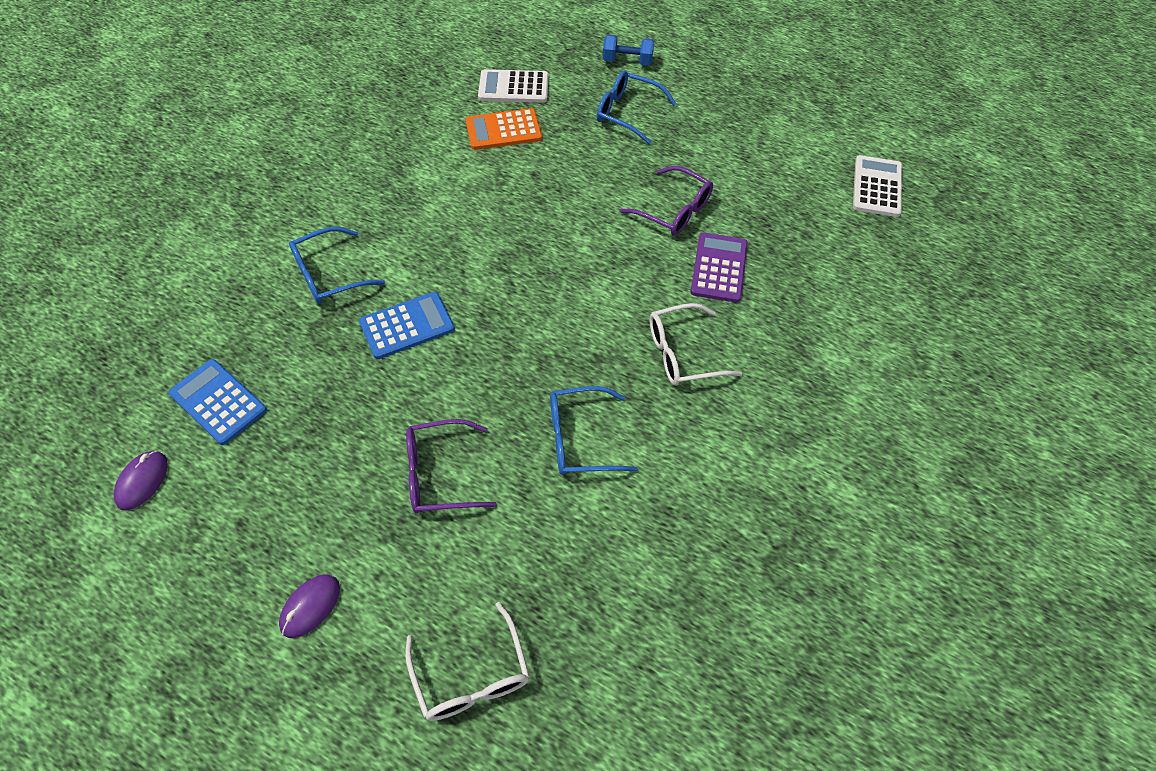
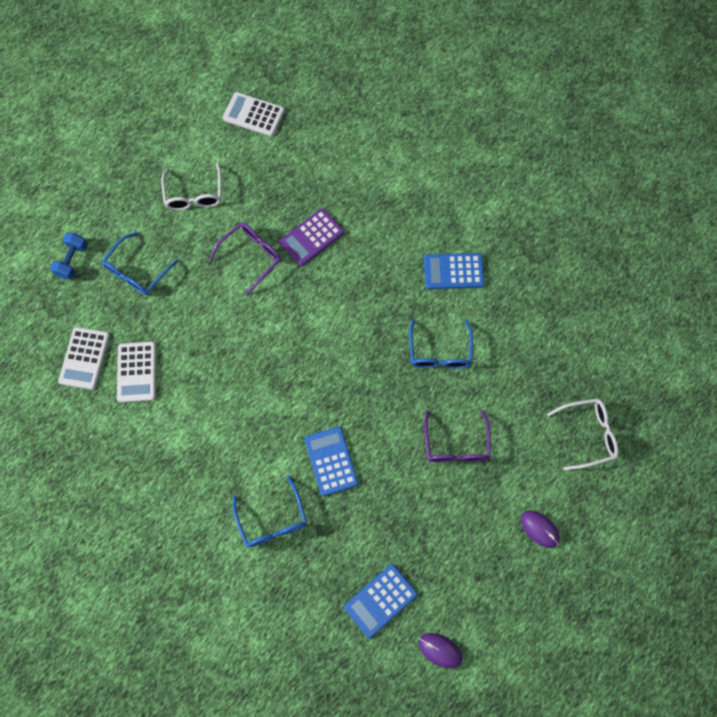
camera: 80 degrees left, 15 degrees up
(503, 130) = (137, 372): orange calculator -> white calculator
(682, 353) = (381, 276): white glasses -> white glasses (194, 195)
(714, 445) = (453, 271): none -> blue calculator
(719, 268) = (311, 237): purple calculator -> purple calculator turned 60 degrees counterclockwise

